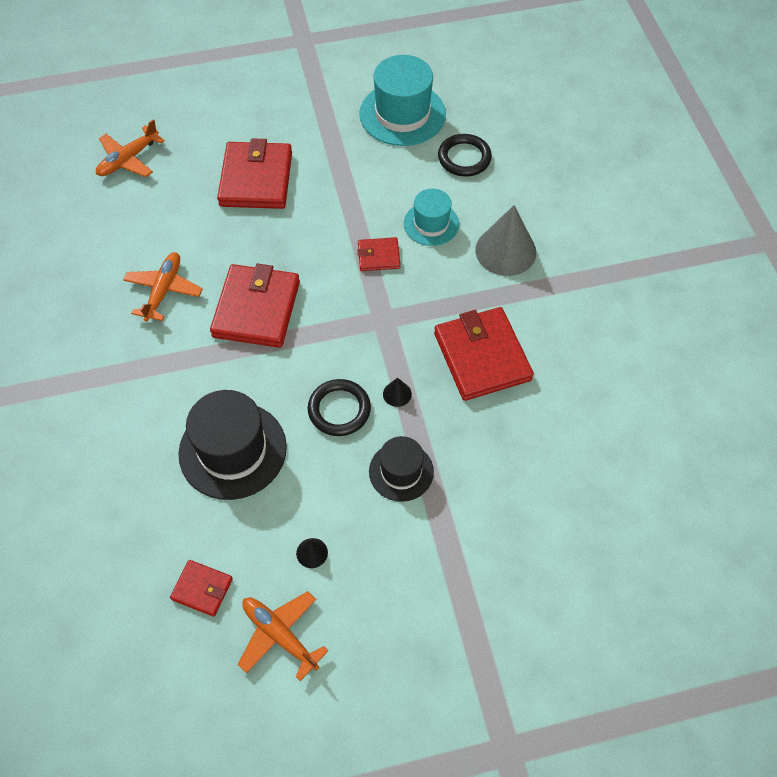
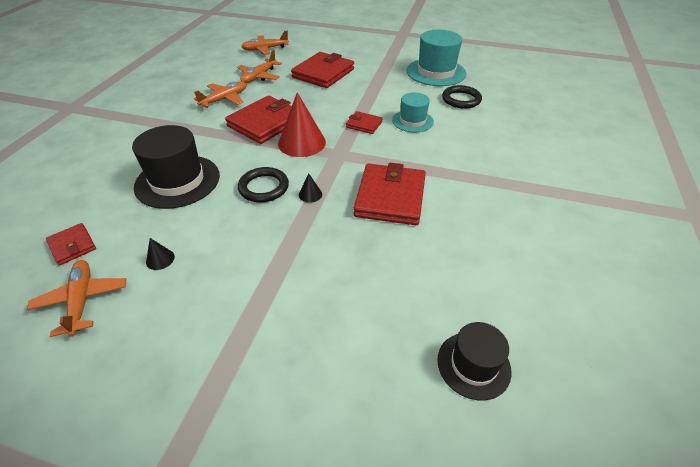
camera: 30 degrees right, 15 degrees down
(172, 224) = (259, 77): none -> orange plane
(328, 321) = (302, 143): none -> red cone
(401, 471) = (270, 239): black hat -> black hat (473, 365)
(505, 251) = (455, 149): grey cone -> none

